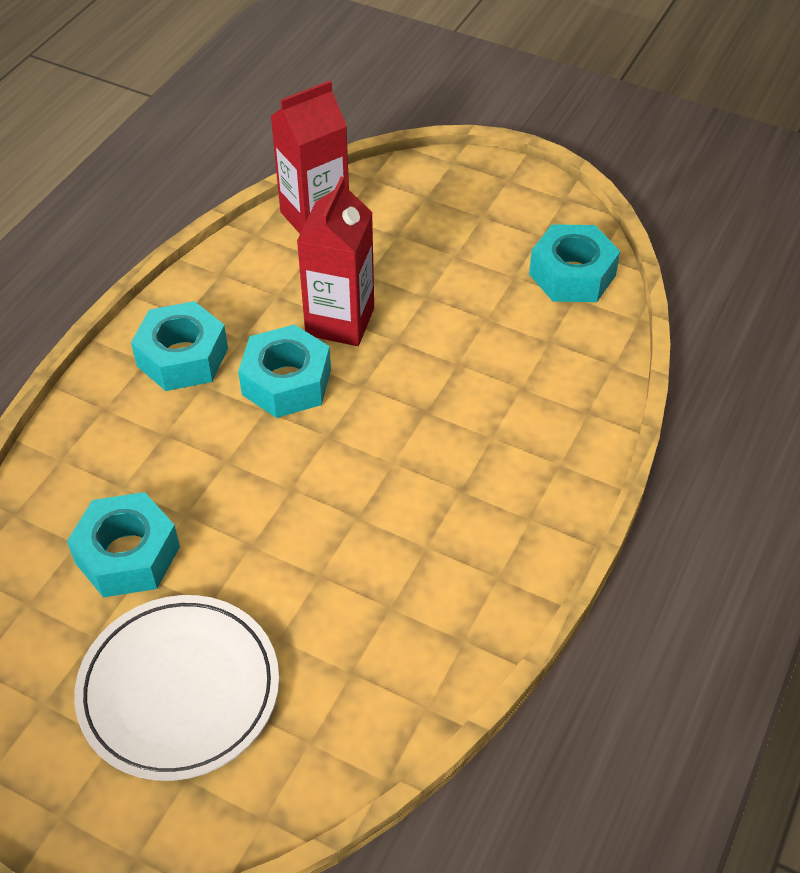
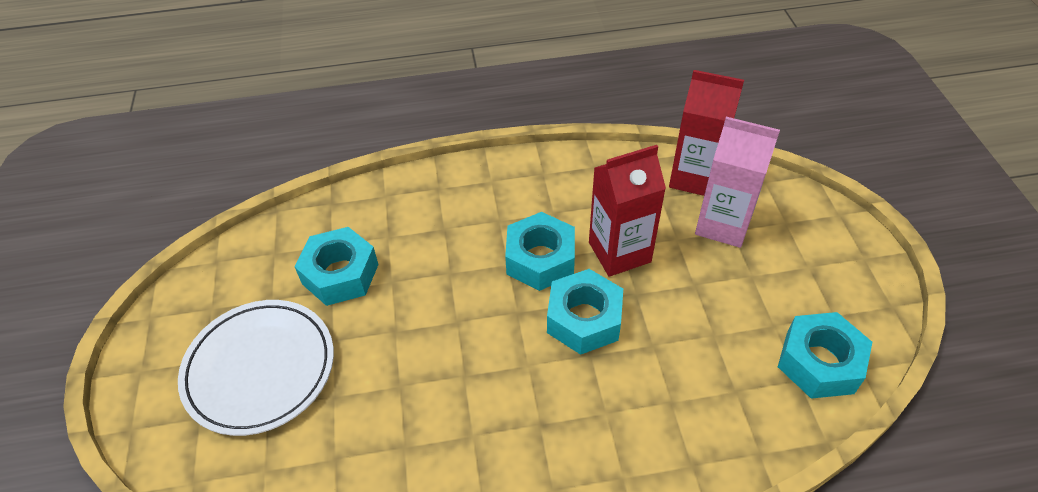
camera: 55 degrees right, 0 degrees up
(182, 357) = (510, 195): turquoise nut -> turquoise nut (584, 319)
(385, 236) = (723, 225): none -> pink carton

